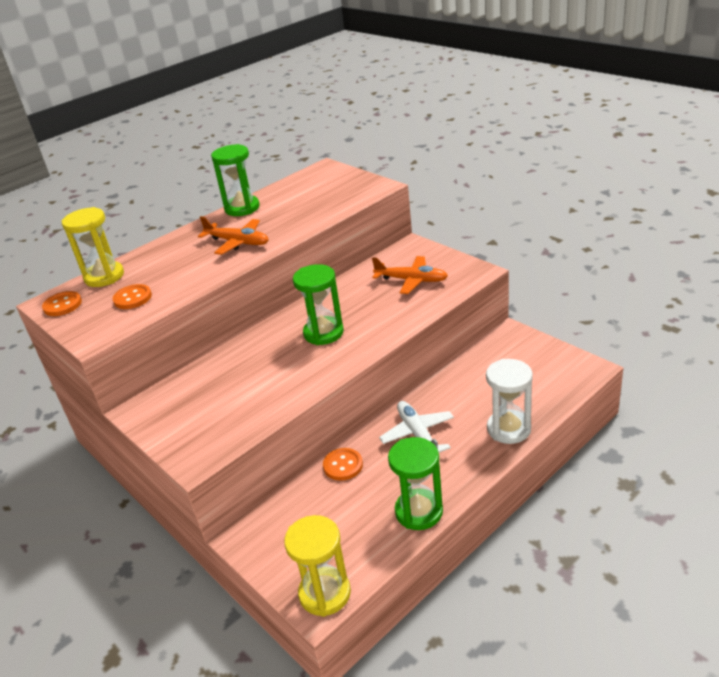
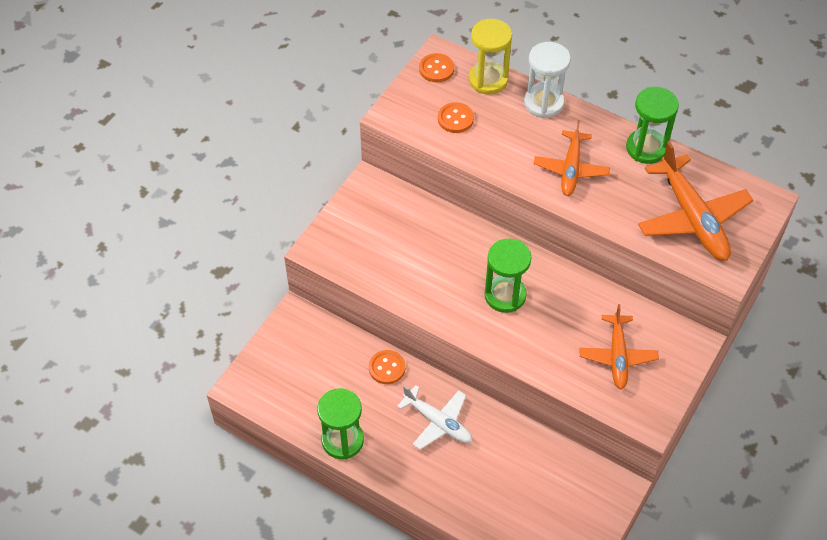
camera: 70 degrees right, 20 degrees up
(321, 195) = (692, 217): none -> orange plane
(325, 593) = (251, 389): yellow hourglass -> none
(418, 434) = (438, 422): white plane -> white plane turned 75 degrees clockwise
(508, 429) = (459, 501): white hourglass -> white hourglass (543, 103)

